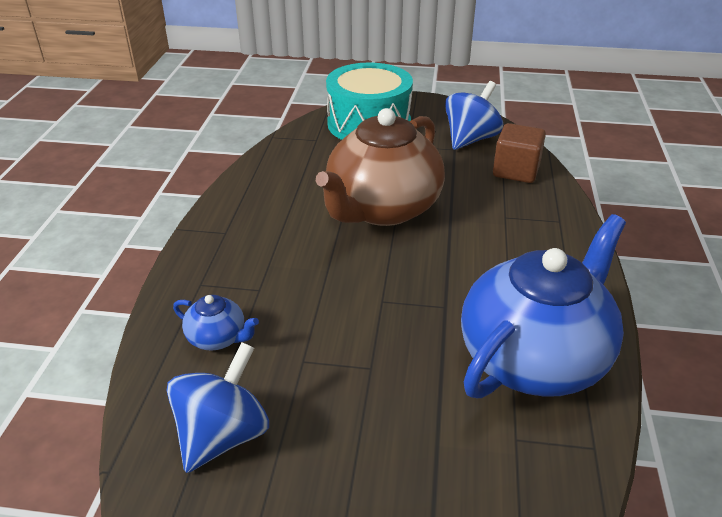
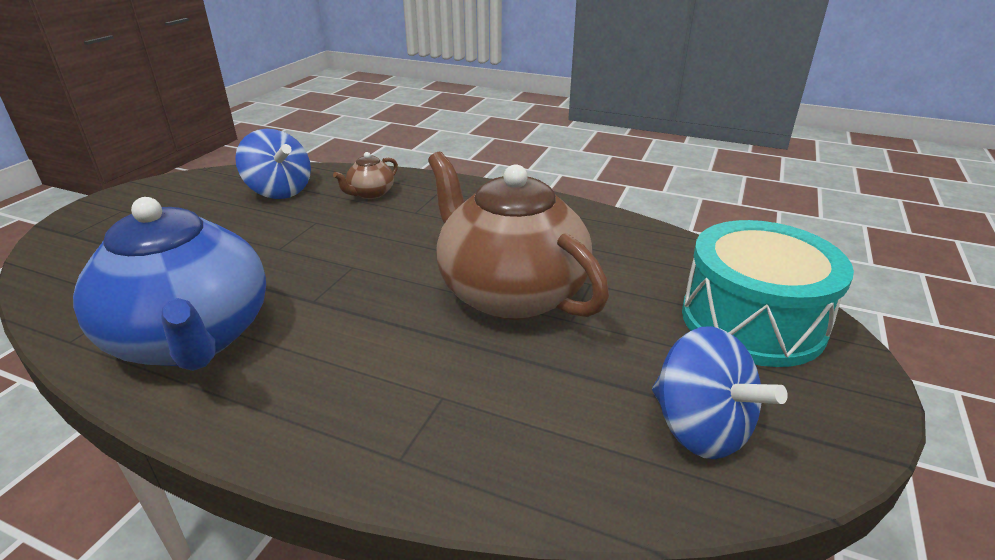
camera: 105 degrees right, 5 degrees down
(218, 338) = (370, 194): blue teapot -> brown teapot
(516, 171) = (571, 457): brown cube -> none

